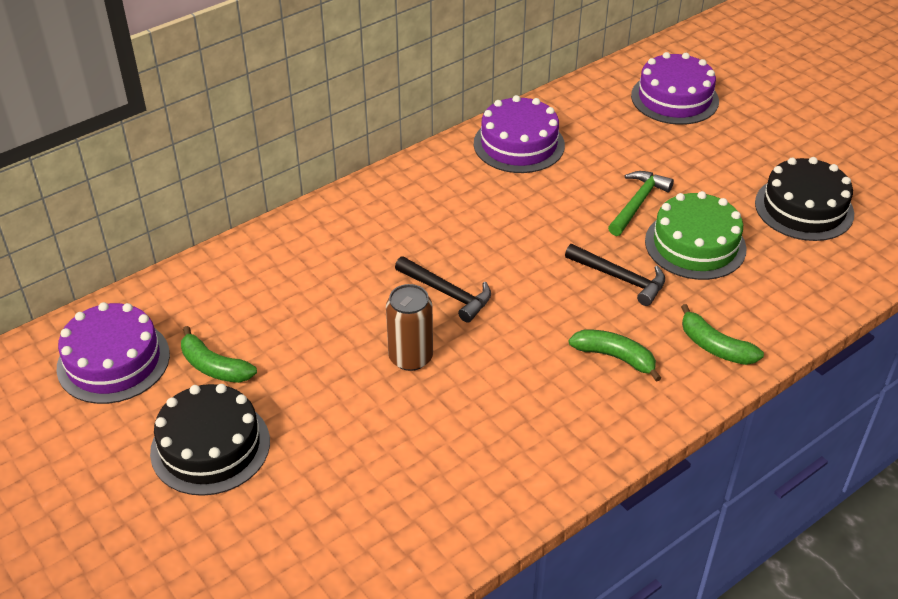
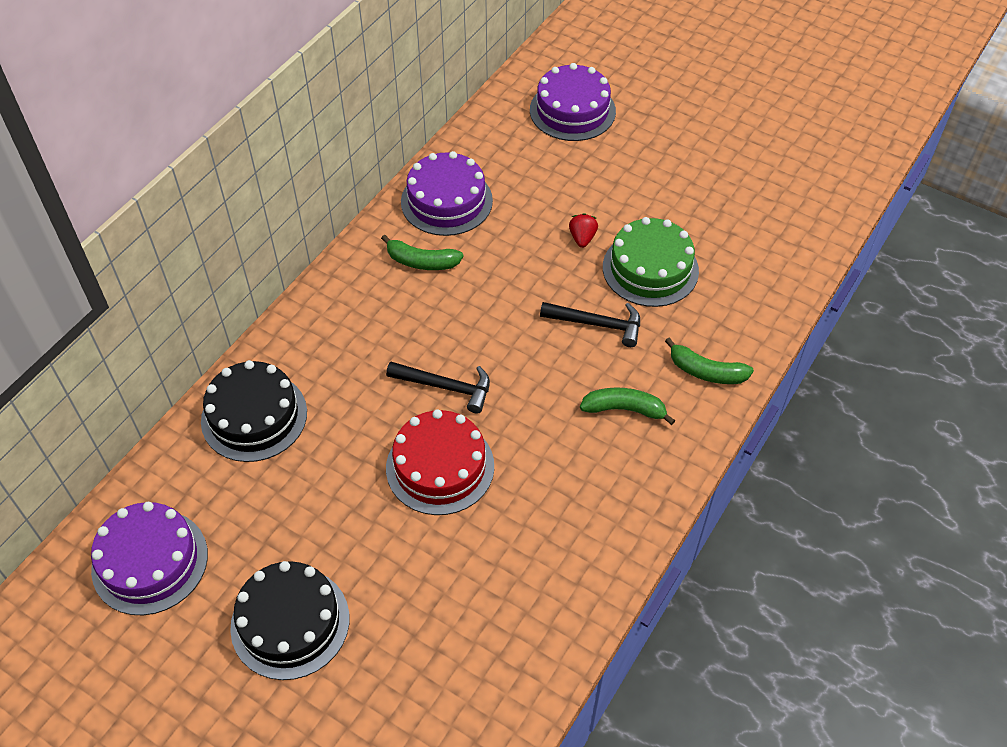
camera: 20 degrees left, 10 degrees up
(214, 367) = (255, 536): green banana -> green banana (421, 262)
(410, 357) = (440, 467): brown can -> red cake
(637, 203) = (582, 238): green hammer -> red strawberry
(804, 208) = (730, 203): black cake -> black cake (254, 416)

